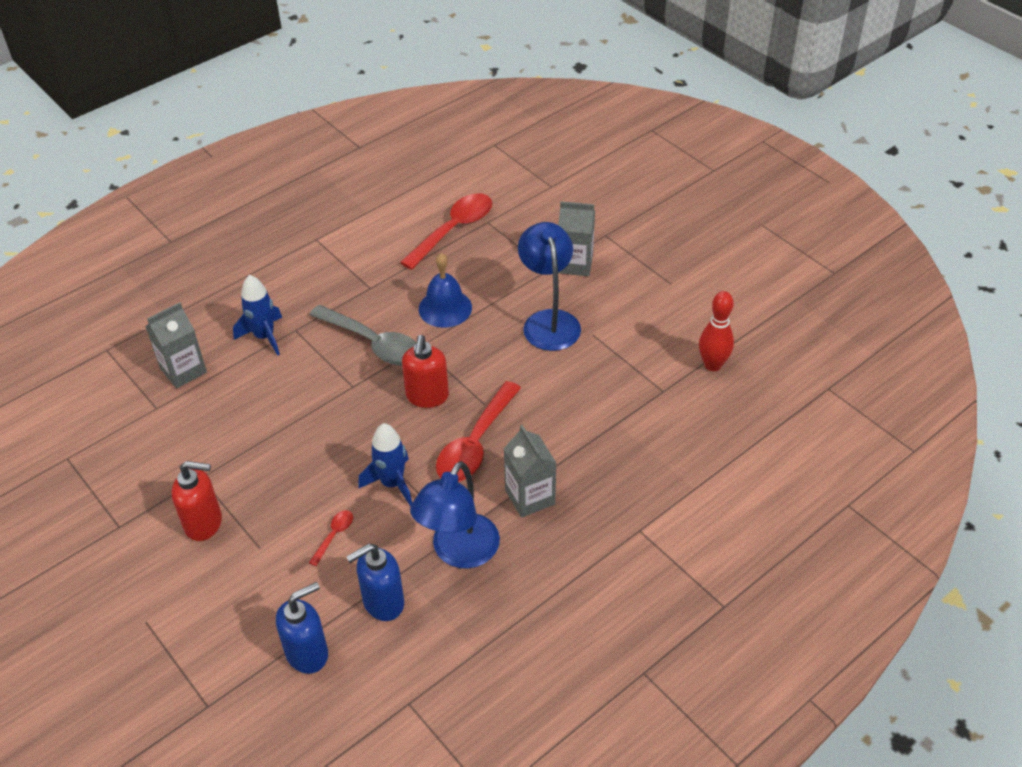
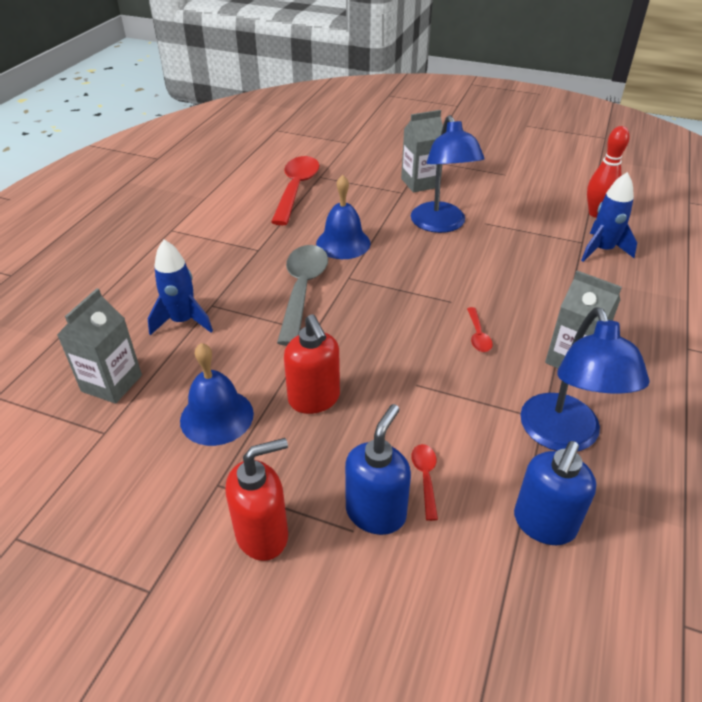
camera: 30 degrees left, 5 degrees down
(233, 428) = (217, 416): none -> blue bell
(307, 653) = (521, 629): blue soap dispenser -> blue soap dispenser (376, 512)
(374, 343) = (302, 290): grey spoon -> grey spoon turned 90 degrees counterclockwise
(392, 483) = (436, 401): blue rocket -> blue rocket (602, 250)
(427, 397) = (395, 314): red soap dispenser -> red soap dispenser (314, 399)
(475, 444) = (478, 335): red spoon -> red spoon, size x0.44
(549, 321) = (441, 225): blue lamp -> blue lamp turned 150 degrees counterclockwise

